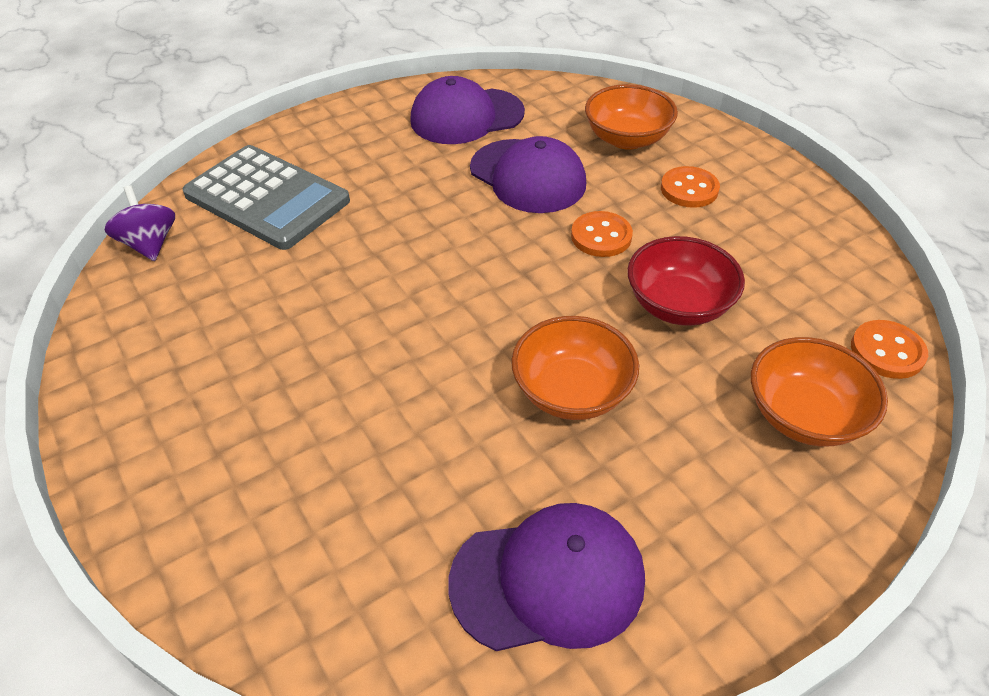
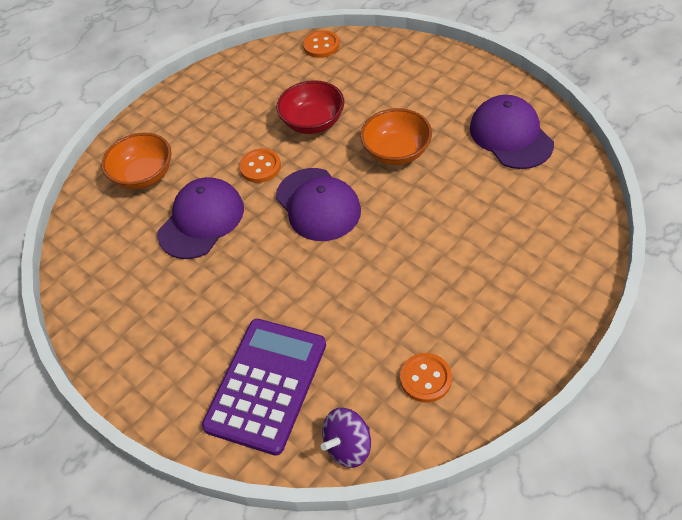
camera: 100 degrees left, 5 degrees up
(267, 198) = (266, 385): grey calculator -> purple calculator
(466, 116) = (123, 282): purple cap -> purple cap (318, 204)
(689, 189) = (200, 134): orange button -> orange button (425, 378)
(804, 415) = (376, 69): orange bowl -> none

